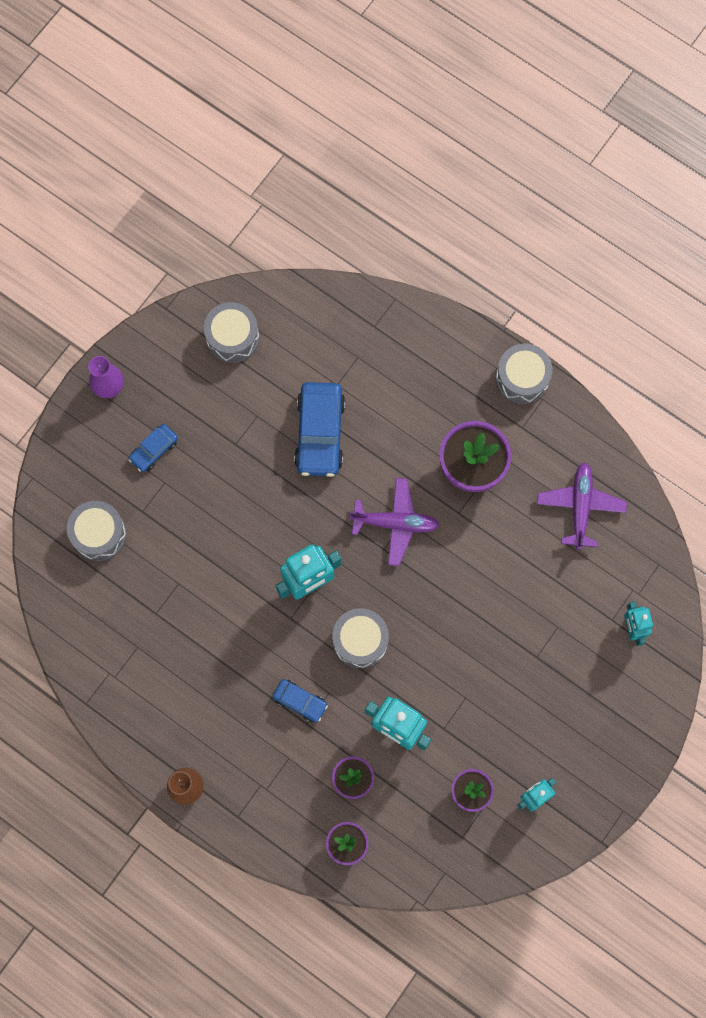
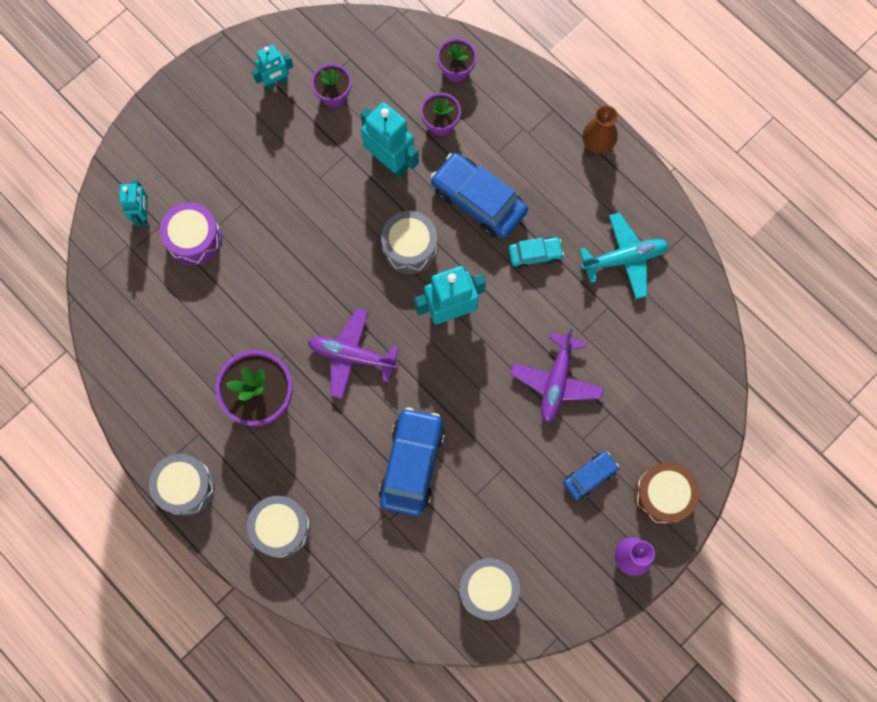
camera: 170 degrees left, 0 degrees up
(84, 444) = (663, 495): none -> brown drum
(99, 534) = (657, 397): grey drum -> grey drum (281, 528)
(145, 666) = (624, 259): none -> turquoise plane
(234, 655) = (535, 254): none -> turquoise car
(300, 701) = (478, 200): blue car -> blue car, size x1.86
(575, 612) = (194, 239): none -> purple drum
(580, 506) = (161, 340): purple plane -> purple plane (556, 381)

